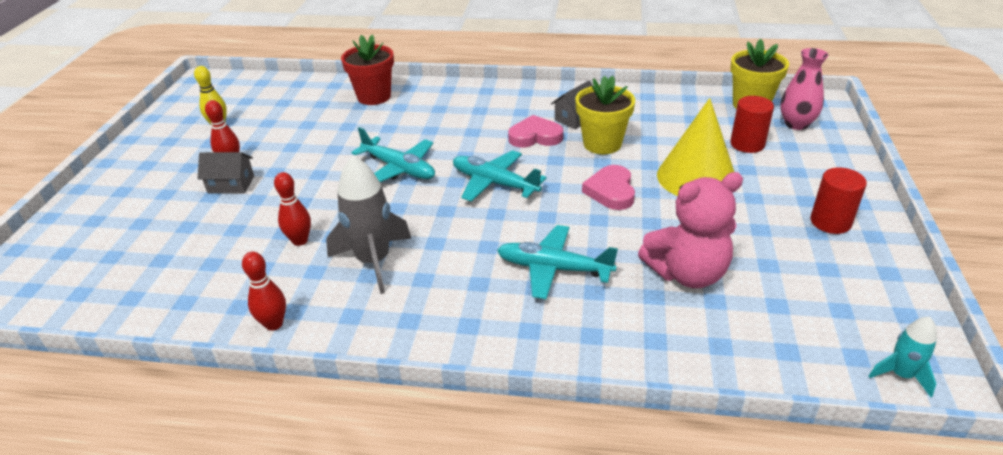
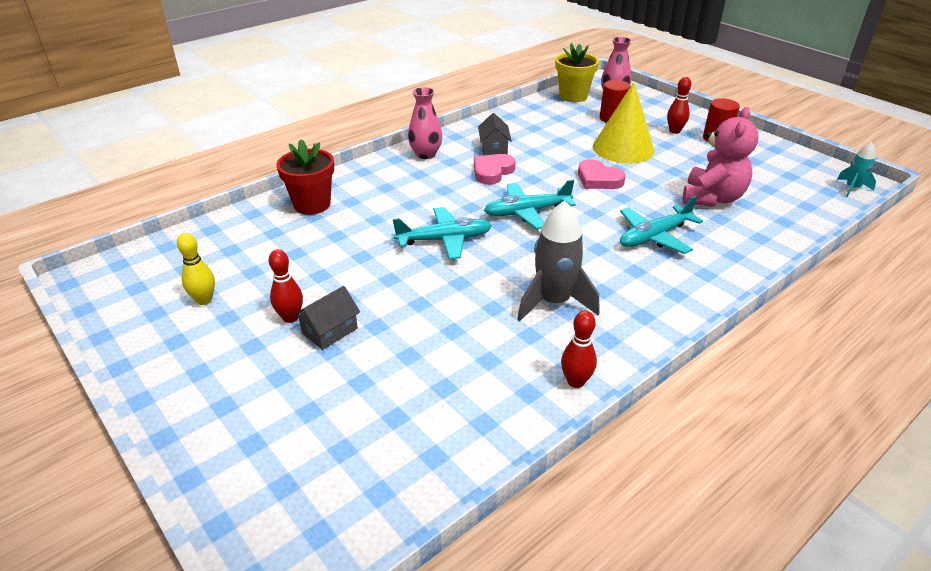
camera: 50 degrees left, 0 degrees up
(300, 241) = (477, 326): red bowling pin -> red bowling pin (674, 131)
(514, 97) = (425, 154): none -> pink vase
(602, 144) = (540, 156): yellow flower pot -> none

